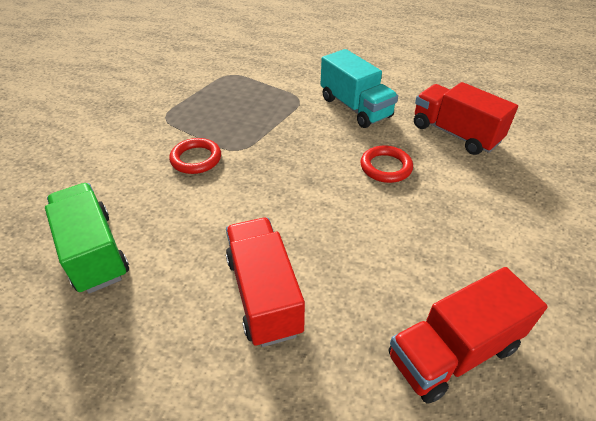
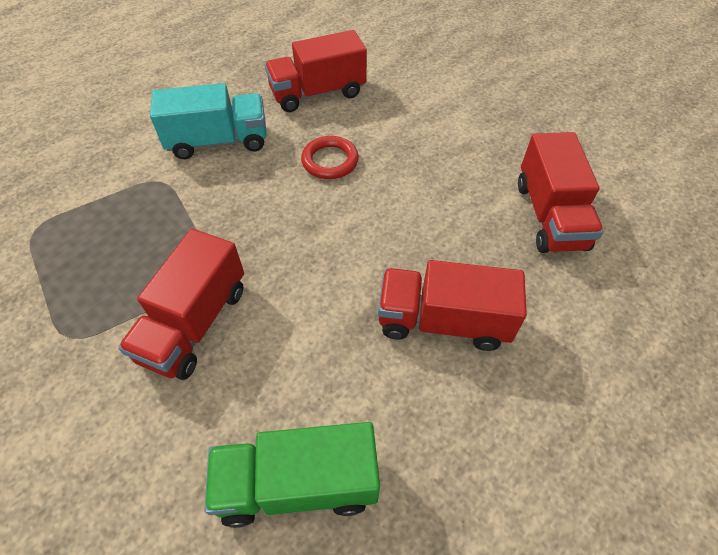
camera: 65 degrees left, 10 degrees up
(196, 159) = (195, 323): red ring -> red truck

